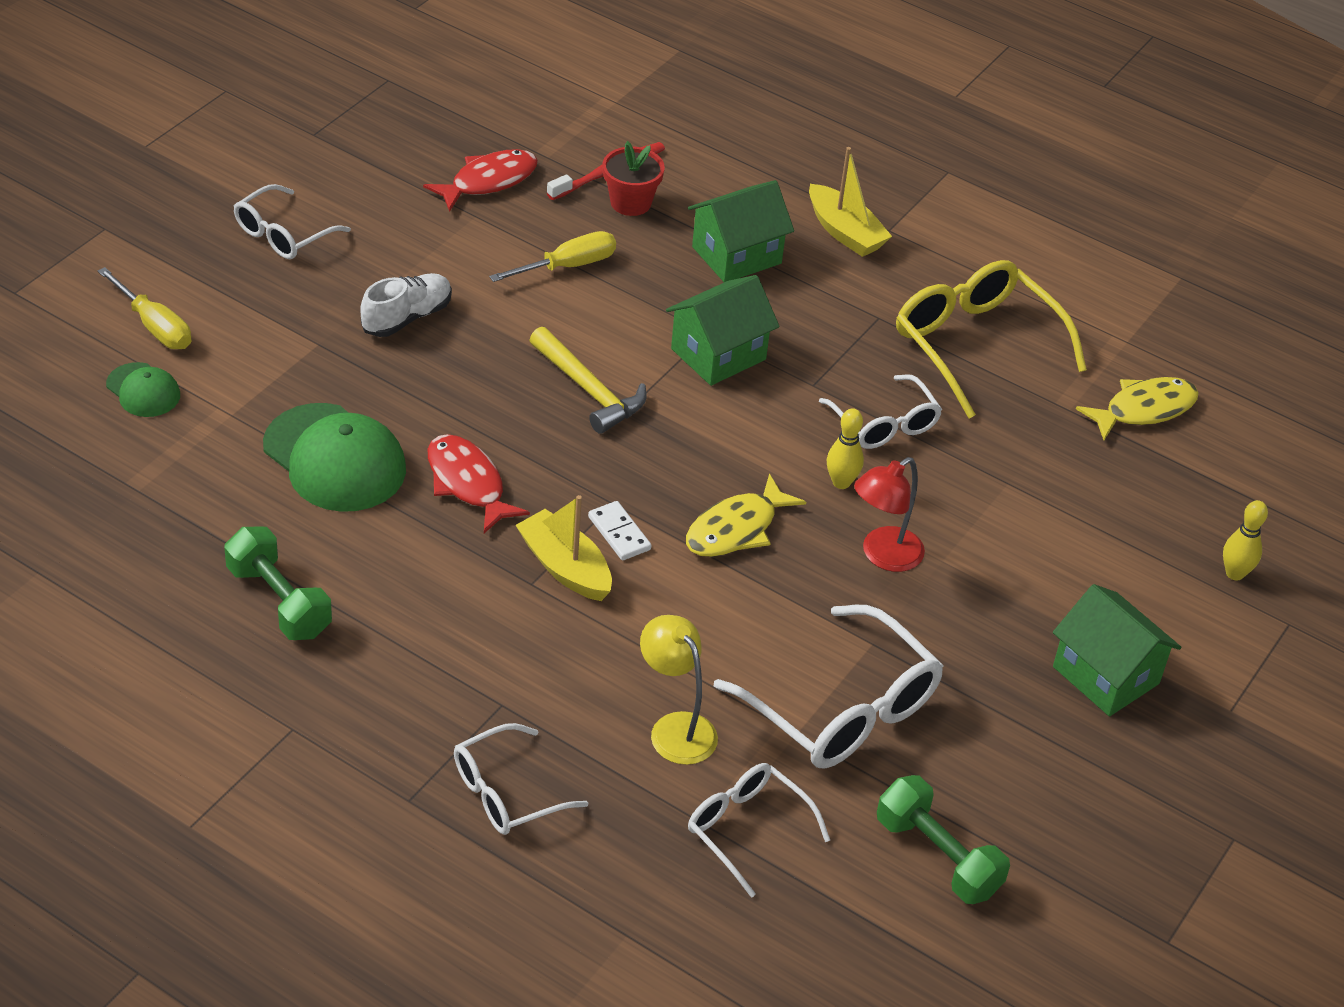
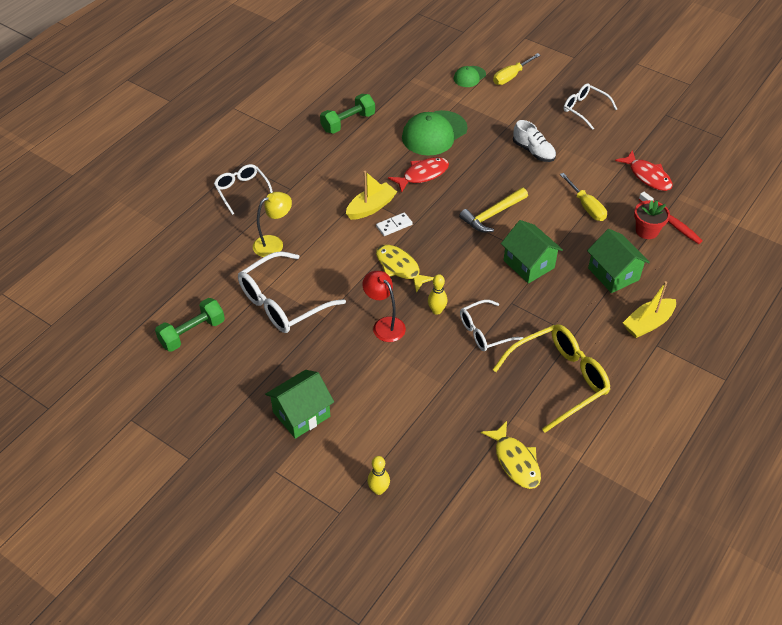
camera: 95 degrees right, 5 degrees up
(747, 829) = (215, 266): white glasses -> none

